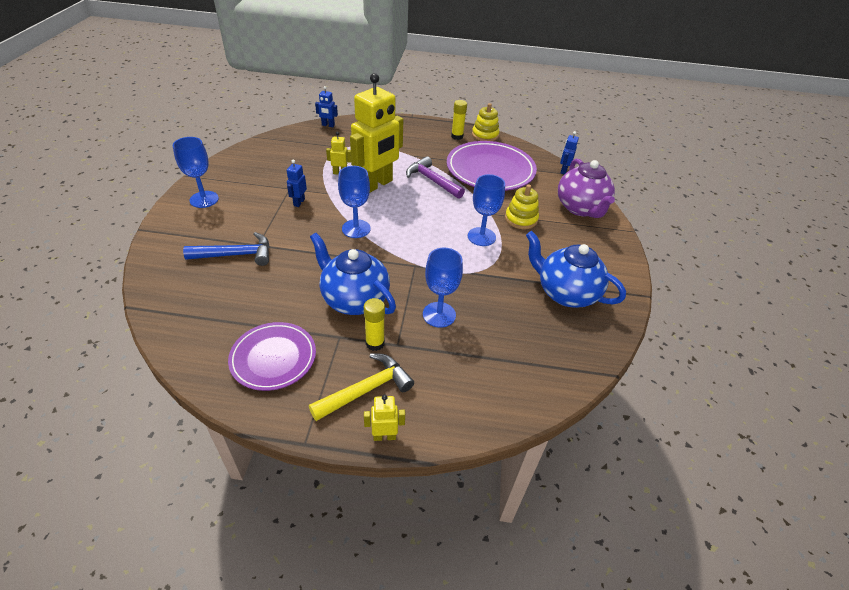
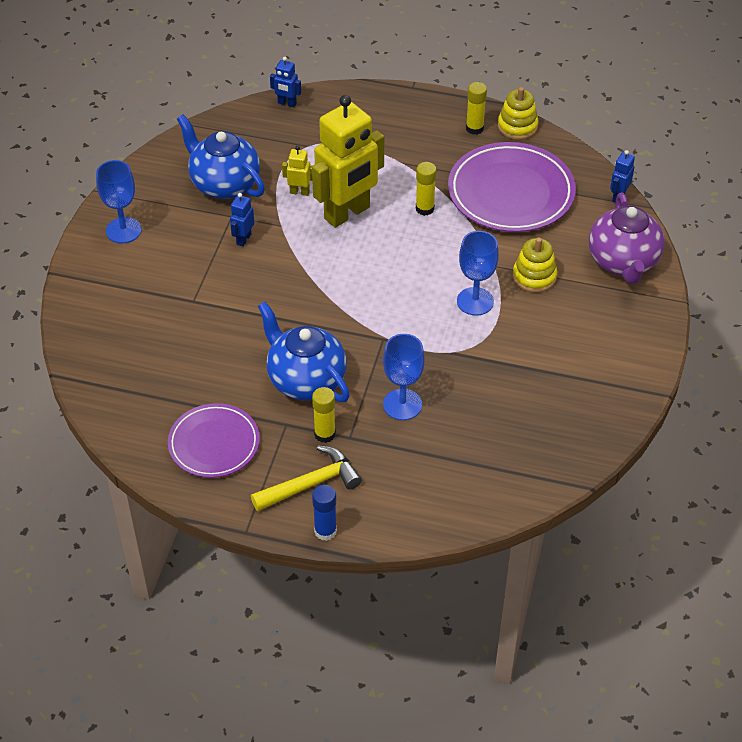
camera: 10 degrees right, 5 degrees up
(236, 255) = (168, 314): blue hammer -> none
(356, 229) = (315, 283): blue goblet -> none
(384, 436) = (325, 531): yellow robot -> blue glue stick
(432, 180) = (425, 209): purple hammer -> yellow glue stick
(565, 293) = (563, 386): blue teapot -> blue teapot (224, 184)

